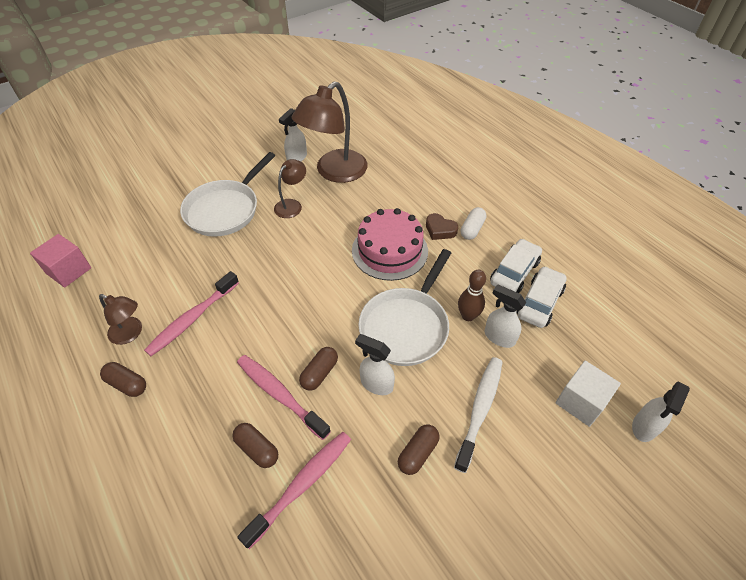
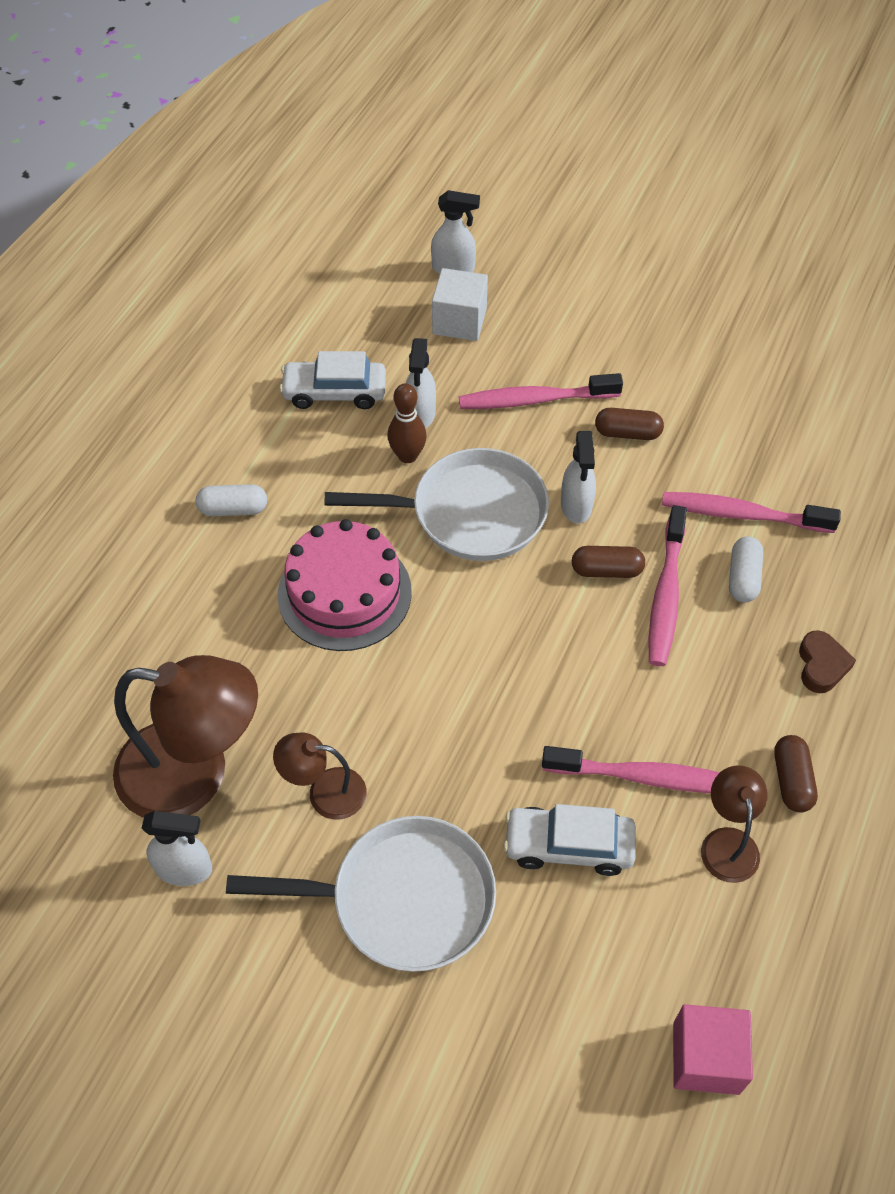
camera: 120 degrees left, 5 degrees up
(257, 449) = (743, 577): brown capsule -> white capsule
(440, 230) = (259, 548): brown heart -> brown heart (821, 666)
(480, 409) = (534, 400): white toothbrush -> pink toothbrush
(514, 272) = (295, 433): white car -> white car (568, 846)

